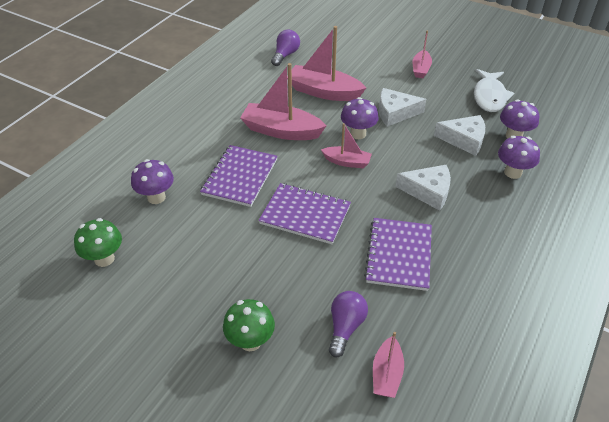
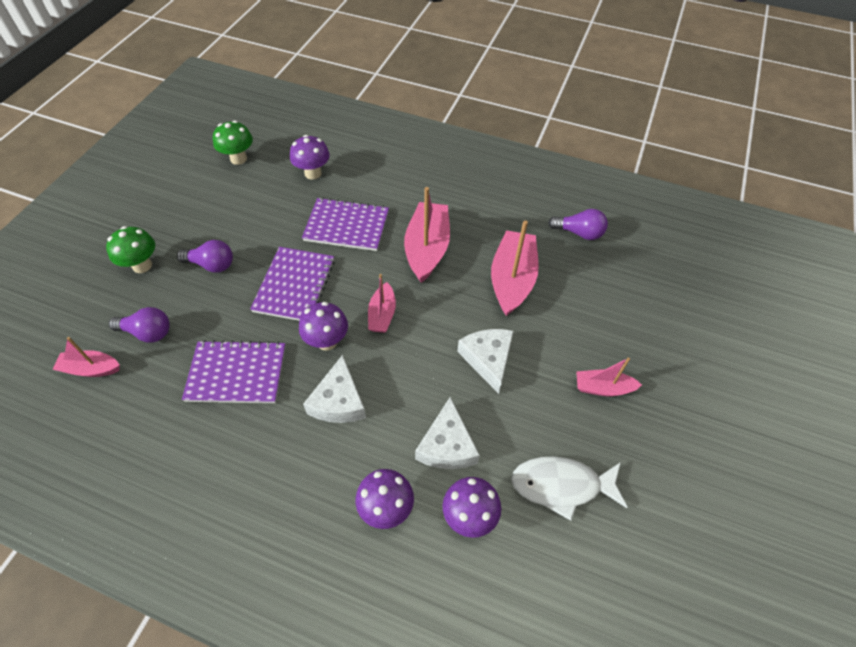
camera: 80 degrees right, 10 degrees up
(264, 278) = (212, 265): none -> purple light bulb
(358, 134) = (436, 321): purple mushroom -> purple mushroom (327, 341)

